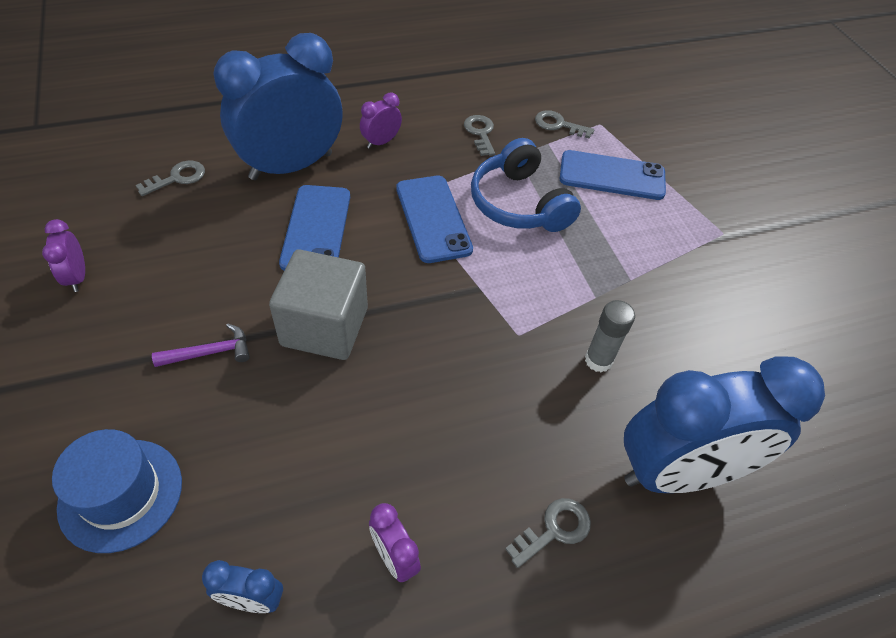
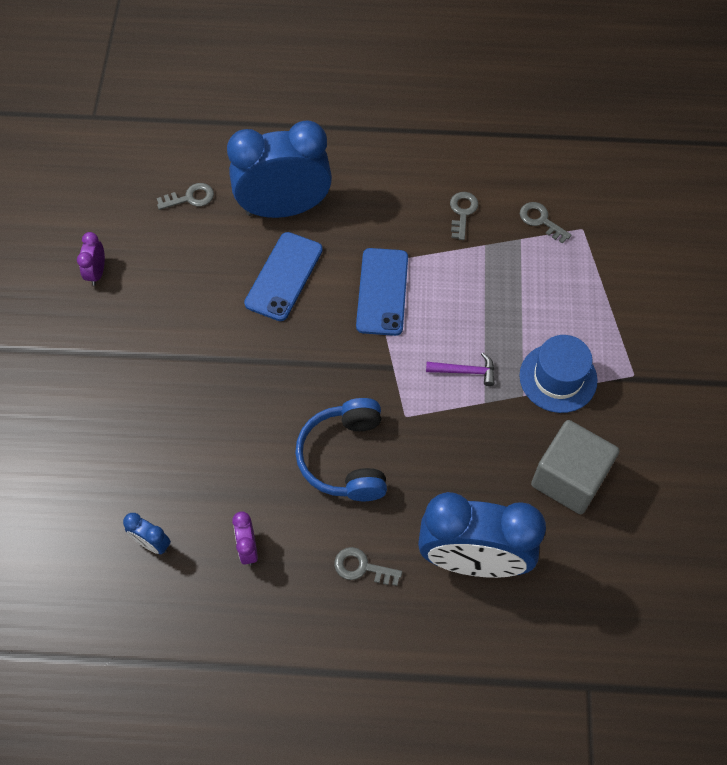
camera: 25 degrees right, 10 degrees up
(121, 494) = (91, 449): blue hat -> blue hat (558, 378)
(210, 352) = (173, 363): purple hammer -> purple hammer (465, 371)
(324, 326) = (261, 366): grey cube -> grey cube (569, 478)
(381, 142) = (369, 201): purple clock -> none
(519, 203) = (463, 296): blue headphones -> blue headphones (346, 458)
(554, 530) = (362, 567): grey key -> grey key turned 150 degrees counterclockwise
(598, 360) = (458, 456): grey glue stick -> none
(612, 176) = (562, 289): blue phone -> none

